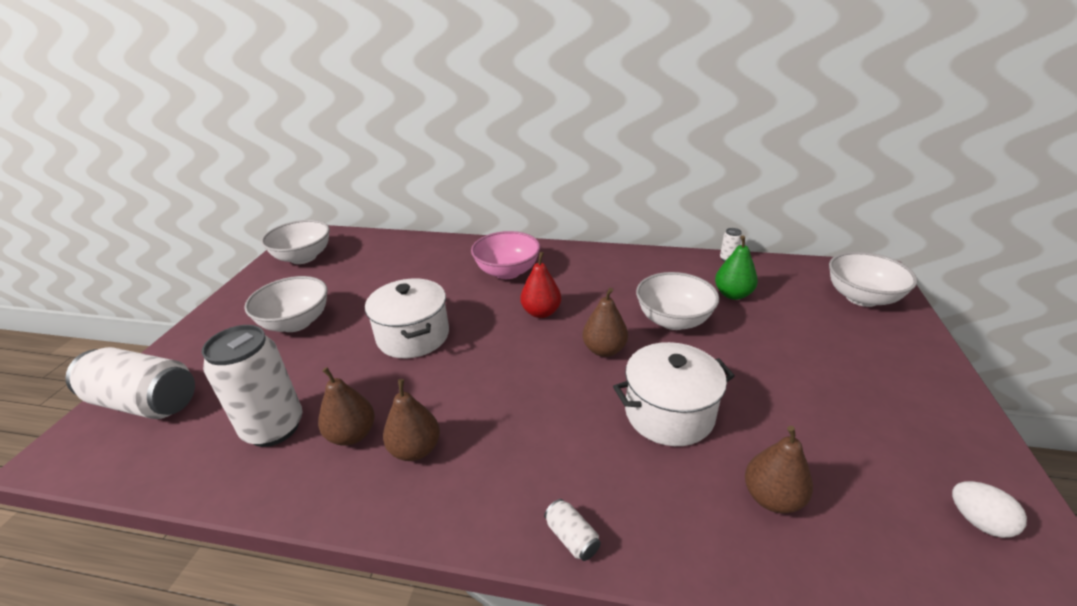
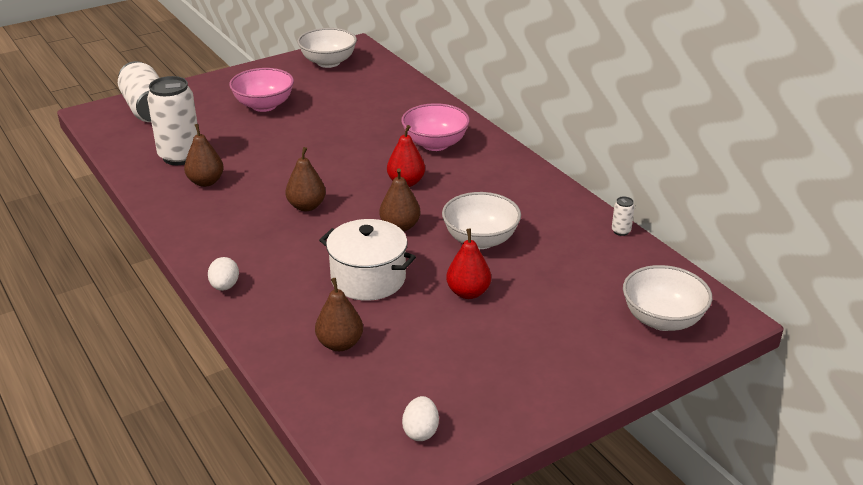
camera: 45 degrees right, 0 degrees up
(296, 323) = (264, 105): white bowl -> pink bowl
(413, 336) = (310, 151): white pot -> none
(415, 449) = (221, 207): brown pear -> brown pear (306, 206)
(572, 537) = (225, 286): white can -> white egg
(733, 294) = (562, 253): green pear -> none
(748, 366) = (468, 292): none -> red pear

